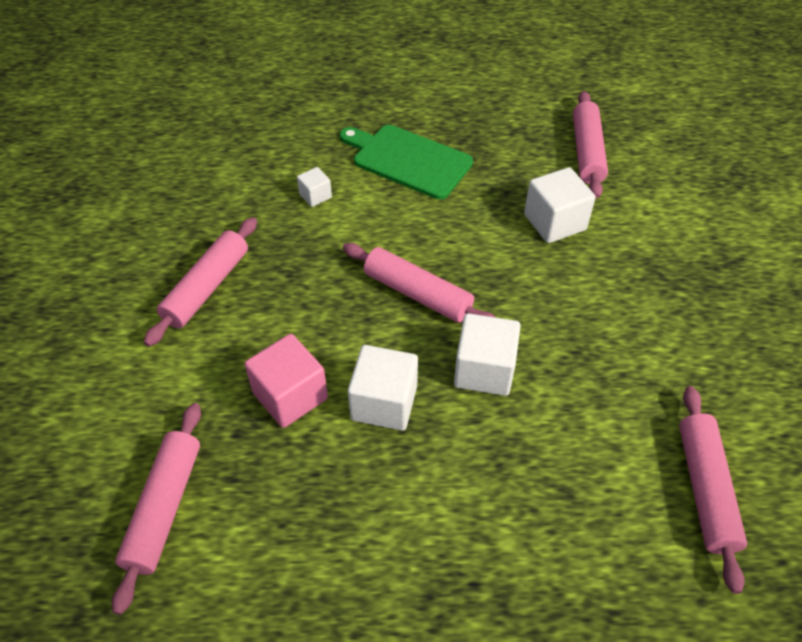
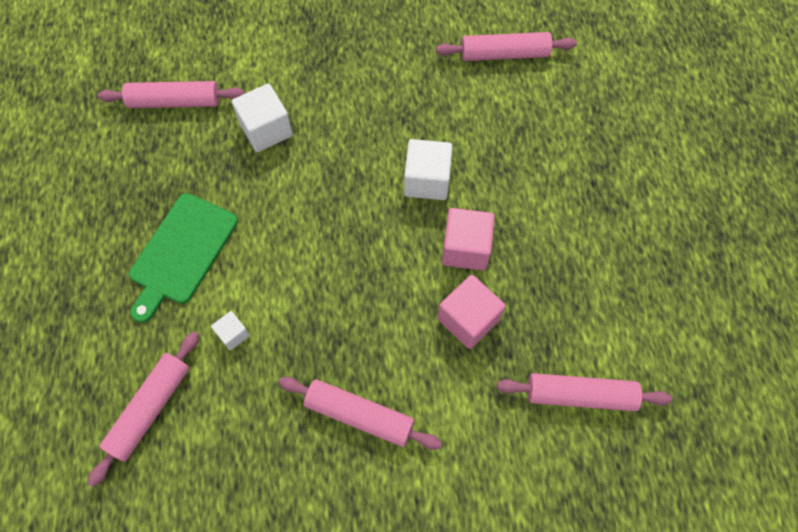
camera: 95 degrees left, 15 degrees up
(384, 403) = (465, 248): white cube -> pink cube
(417, 294) = (354, 232): pink rolling pin -> pink rolling pin (150, 409)

